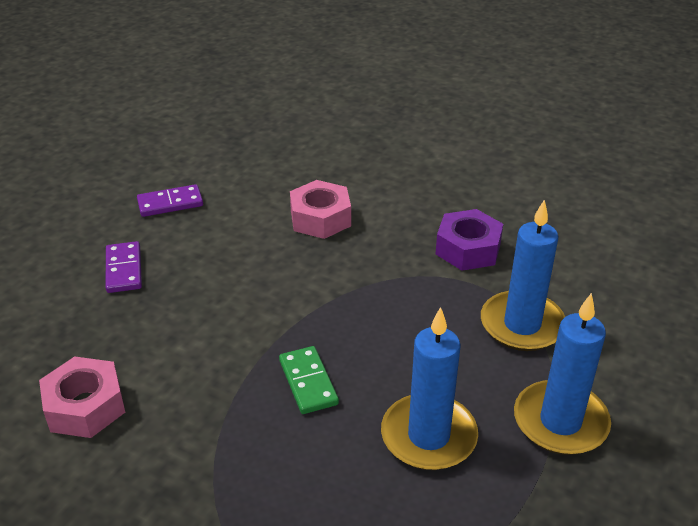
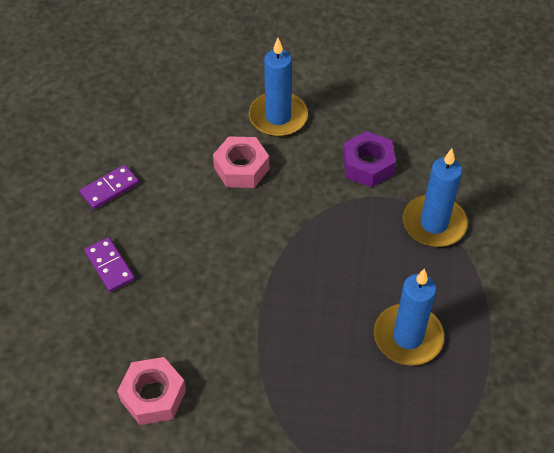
camera: 20 degrees left, 15 degrees up
(308, 382) = (305, 321): green domino -> none
(560, 421) = (489, 296): blue candle -> blue candle (278, 117)

